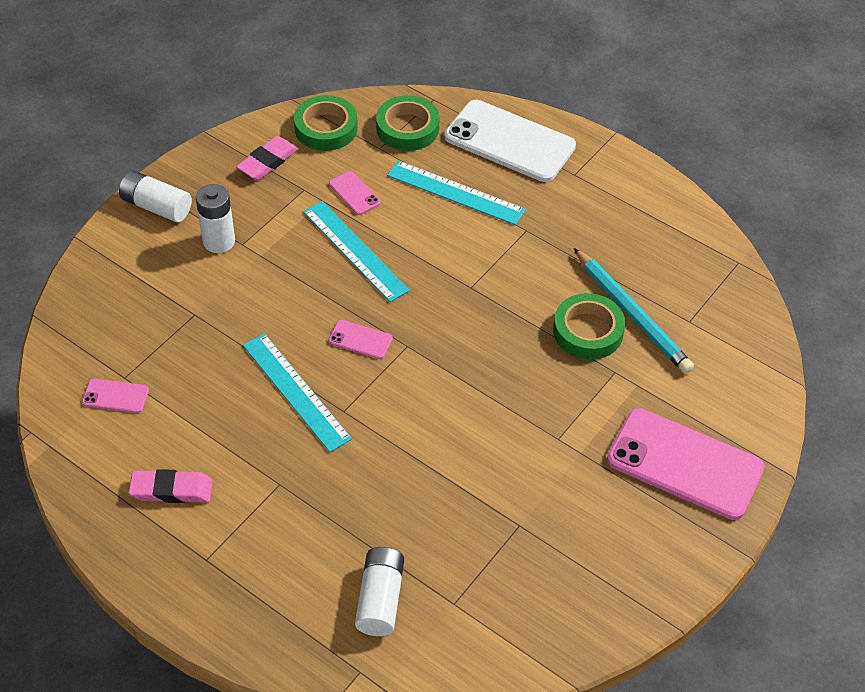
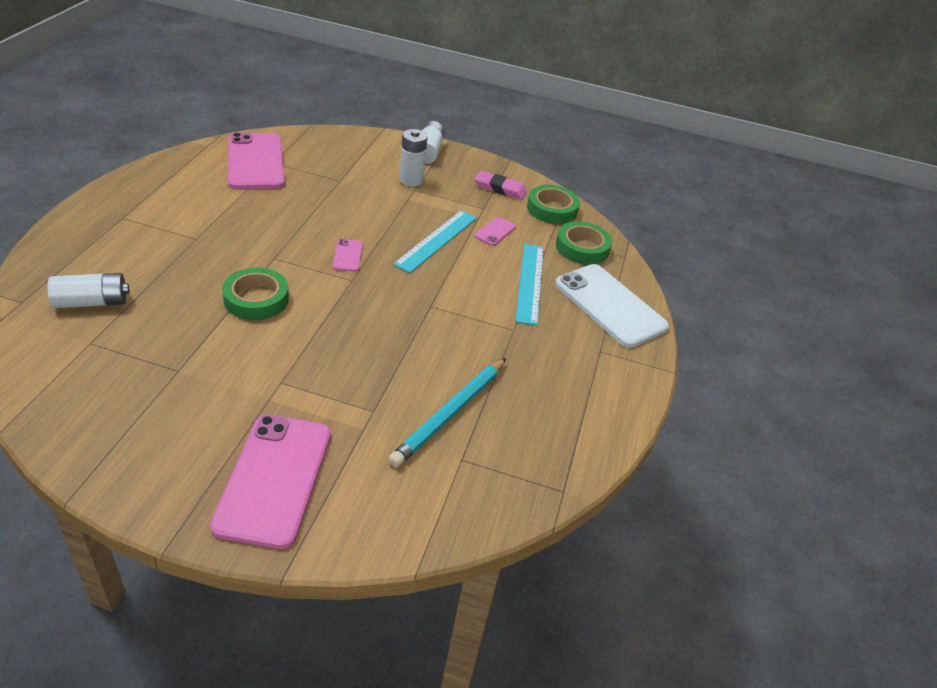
camera: 65 degrees right, 10 degrees down
(115, 396) = (256, 162): pink phone -> pink phone, size x2.29
(171, 490) = (180, 194): pink eraser -> none
(296, 391) = (285, 233): turquoise ruler -> none
(509, 141) = (610, 305): white phone -> white phone turned 45 degrees counterclockwise
(588, 331) = (414, 385): green tape -> green tape (256, 299)

